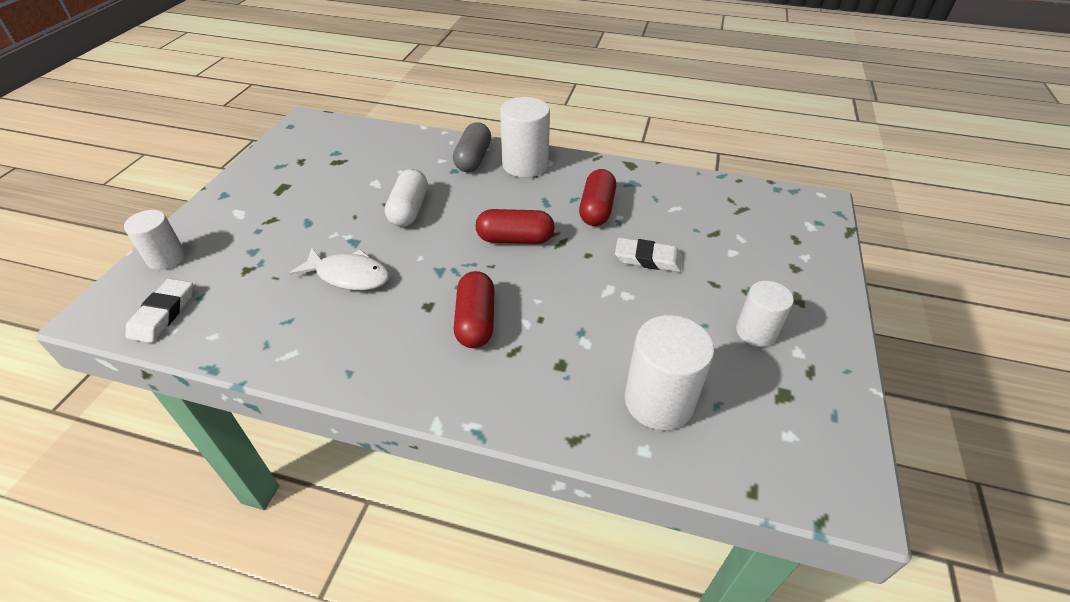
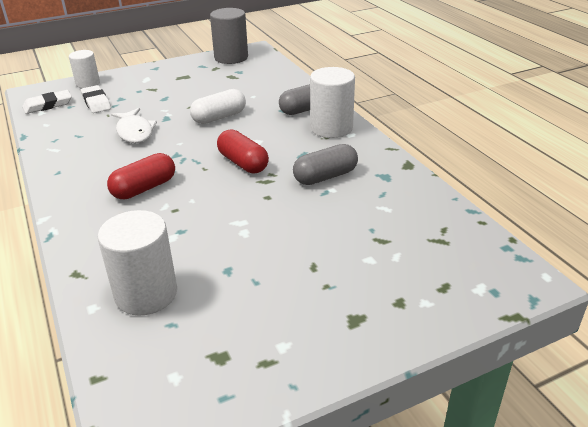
camera: 50 degrees right, 10 degrees down
(297, 141) = (231, 58): none -> grey cylinder
(596, 209) = (325, 176): red capsule -> grey capsule
(648, 259) = (299, 223): white eraser -> white eraser (96, 102)
(756, 332) = (279, 311): white cylinder -> none

